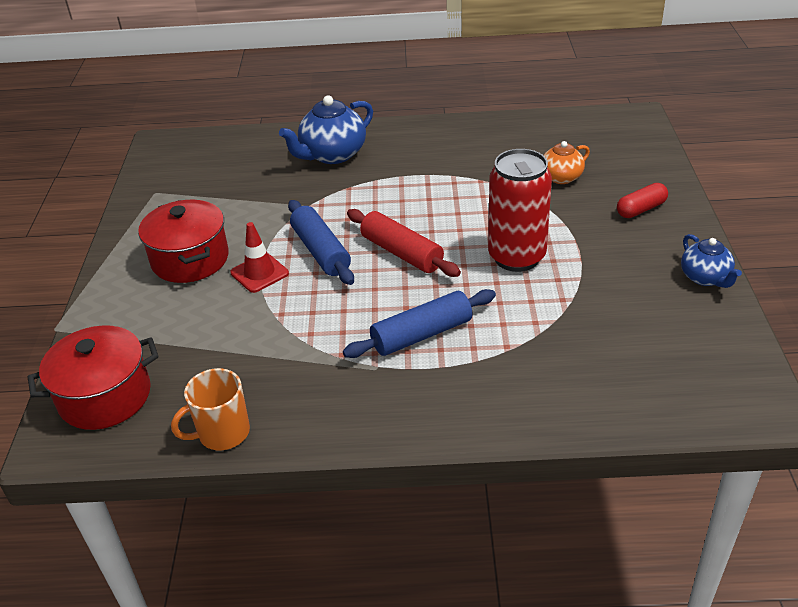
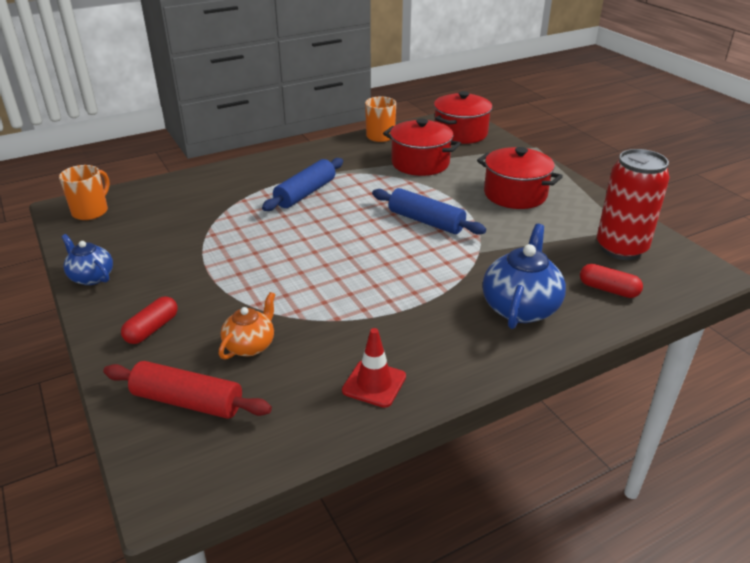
camera: 150 degrees right, 5 degrees down
(233, 346) = (420, 163): none -> red pot
(251, 150) = (608, 289): none -> red capsule
(259, 273) = (454, 198): red traffic cone -> red traffic cone (374, 383)
(402, 253) = (360, 235): red rolling pin -> red rolling pin (187, 402)
(516, 257) = (262, 254): red can -> red can (621, 249)
(722, 388) = (91, 211): none -> orange mug

